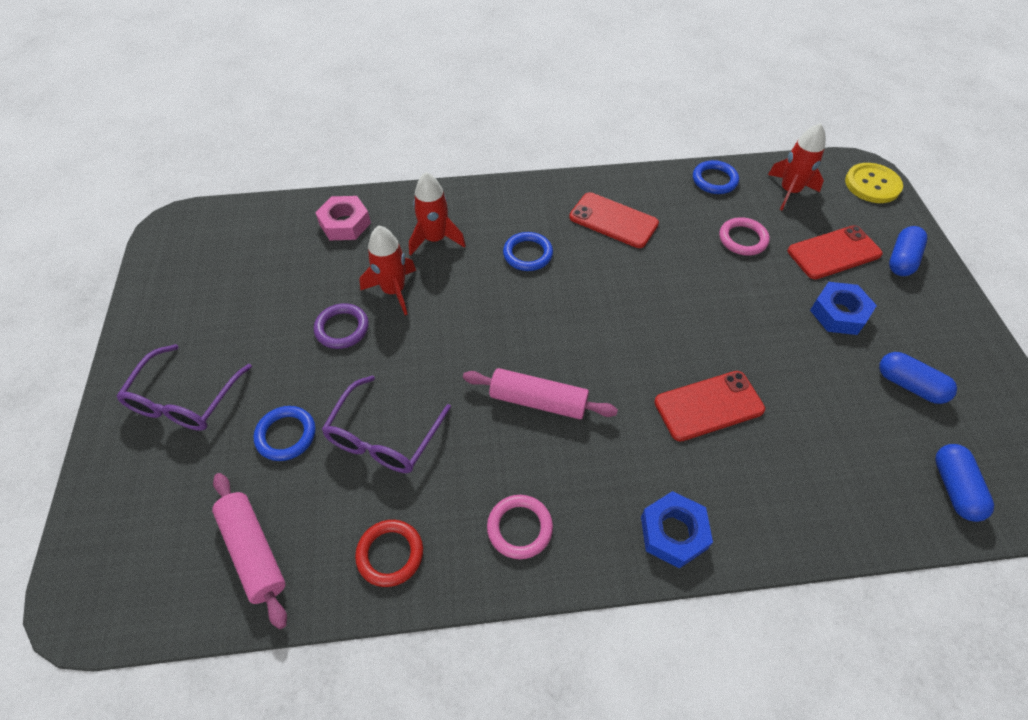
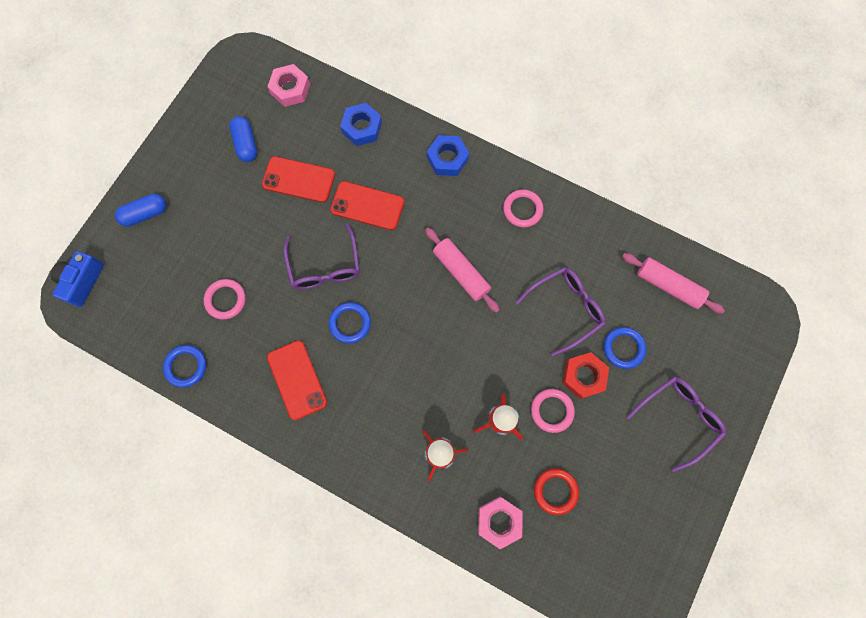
camera: 145 degrees left, 20 degrees up
(254, 551) = (668, 286): pink rolling pin -> pink rolling pin turned 60 degrees counterclockwise
(322, 379) = (583, 376): none -> red nut
(342, 328) = (552, 410): purple ring -> pink ring
(390, 554) = (597, 239): red ring -> red ring (555, 491)
(527, 254) = (383, 391): blue ring -> blue ring (350, 323)
(687, 318) = (325, 266): none -> purple glasses
(789, 191) = (146, 317): red rocket -> none
(833, 252) = (180, 248): red phone -> red phone (298, 180)
(839, 313) = (230, 207): blue nut -> blue nut (362, 127)
(872, 184) = (82, 281): yellow button -> blue camera
(954, 488) = (290, 89): blue capsule -> pink nut

